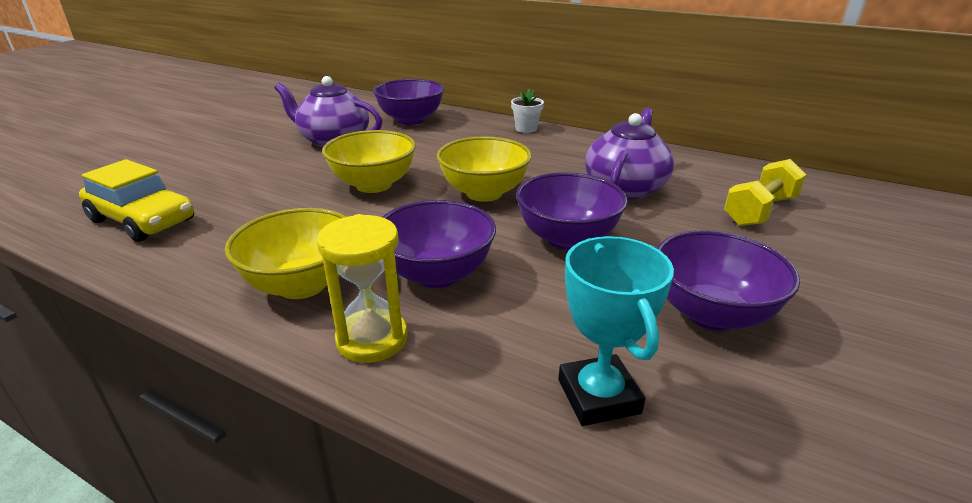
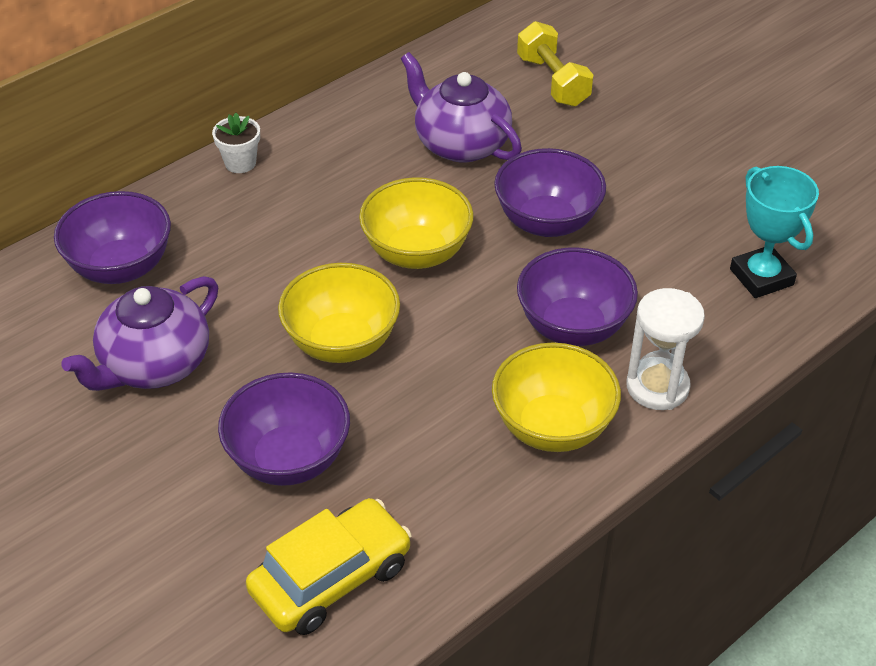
camera: 70 degrees left, 15 degrees up
(372, 339) = (657, 387): yellow hourglass -> white hourglass
(598, 396) = (761, 277): turquoise trophy -> turquoise trophy turned 60 degrees clockwise
(711, 314) = (692, 184): purple bowl -> purple bowl (289, 459)

